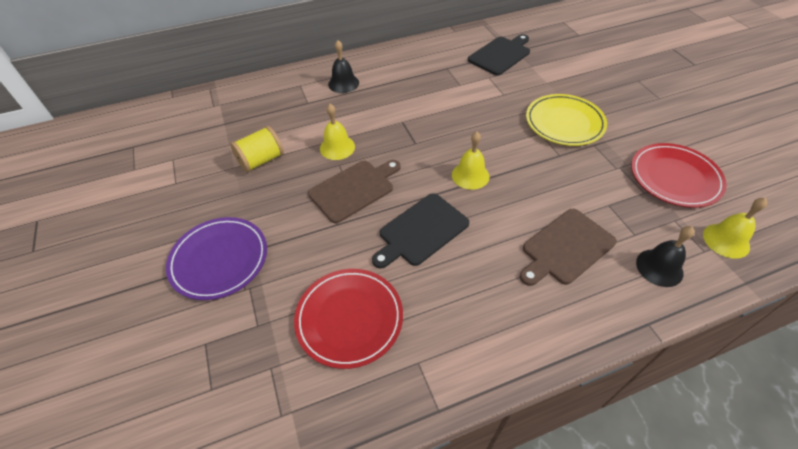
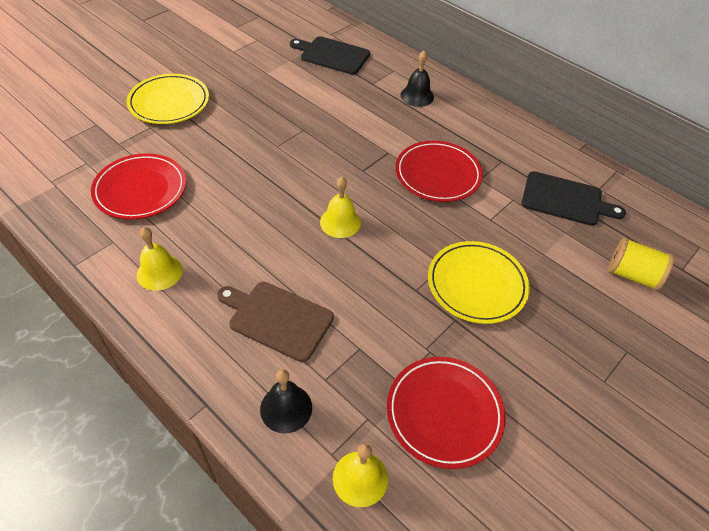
camera: 60 degrees right, 0 degrees up
(219, 260) = (169, 102): purple plate -> yellow plate
(261, 160) = (282, 84): yellow spool -> yellow spool (632, 275)
(337, 147) = (324, 121): yellow bell -> yellow bell (159, 272)
(354, 189) = (278, 148): brown cutting board -> none
(421, 231) = (250, 206): black cutting board -> black cutting board (332, 55)
(443, 103) = (437, 174): none -> red plate

